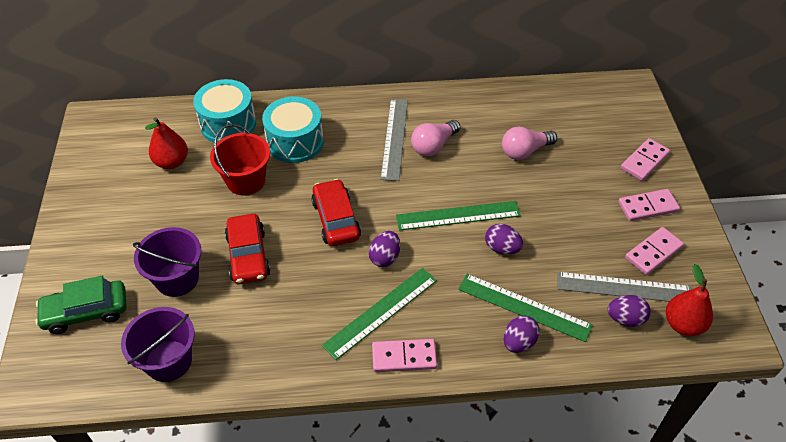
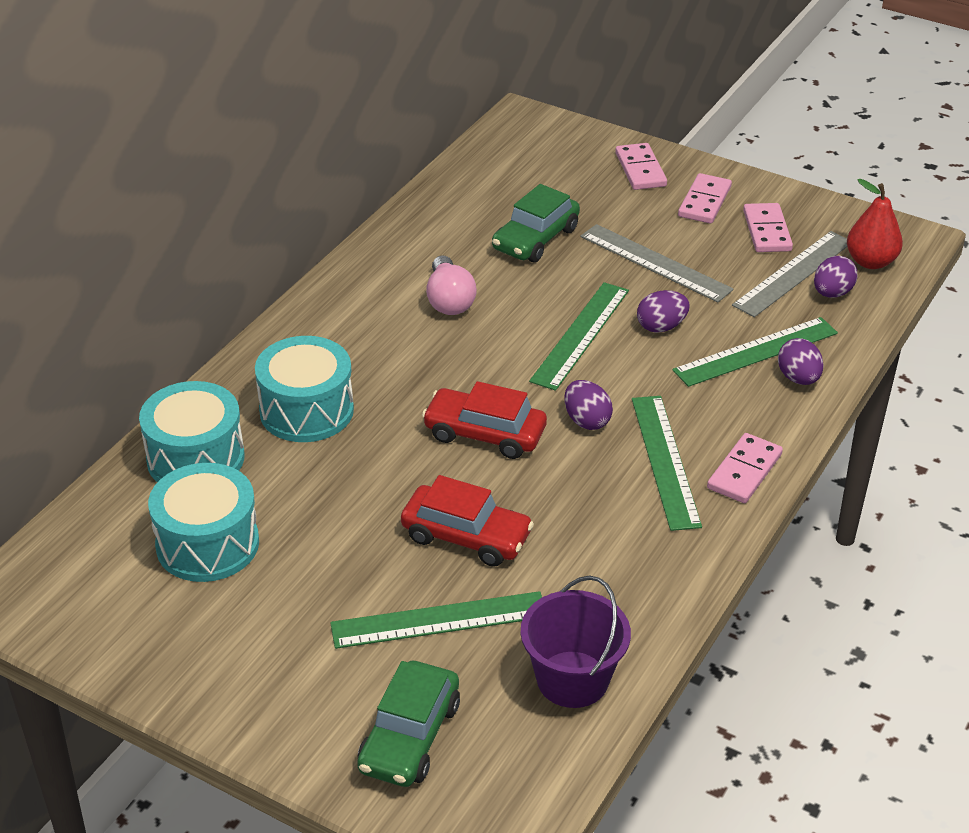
camera: 55 degrees left, 10 degrees down
(172, 162) = (207, 544): red pear -> turquoise drum
(177, 278) = (439, 620): purple bucket -> green ruler
(246, 181) = (328, 485): red bucket -> none
(394, 138) = (400, 324): grey ruler -> grey ruler (655, 263)
(525, 151) = (535, 239): pink light bulb -> green car

